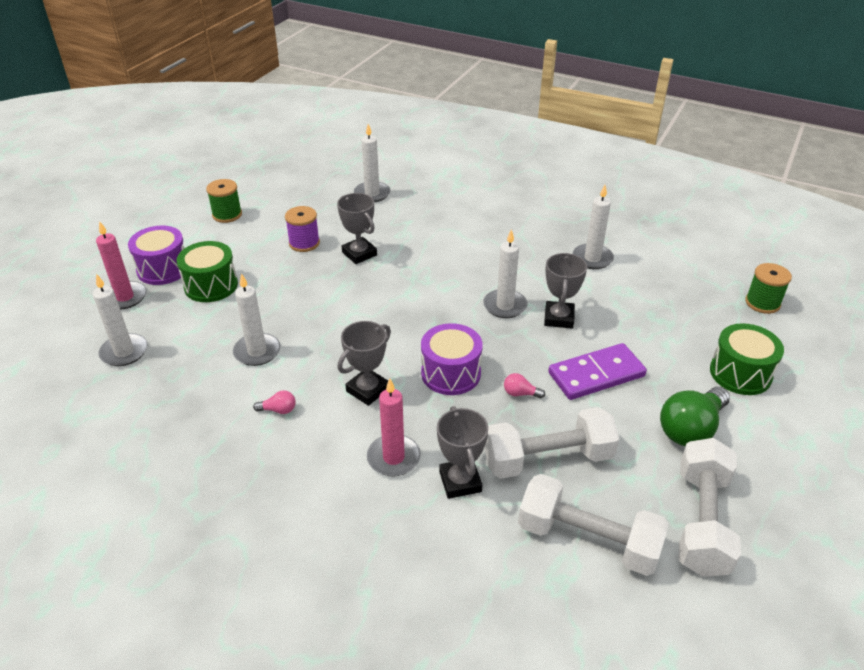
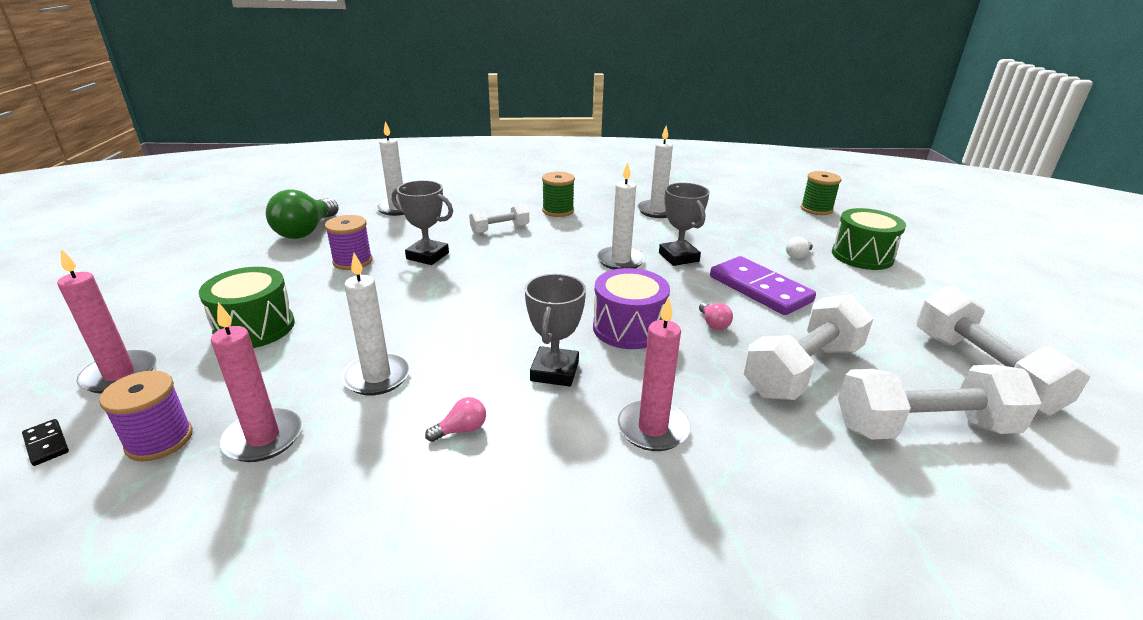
camera: 30 degrees left, 10 degrees down
(74, 333) = (46, 444): none -> black domino
(124, 352) = (159, 440): white candle -> purple spool
(163, 269) = (166, 329): purple drum -> none
(173, 371) = (263, 438): none -> pink candle
(227, 215) = (228, 258): green spool -> green spool (558, 211)
(435, 241) = (500, 229): none -> white dumbbell
(460, 481) = (747, 424): grey trophy -> none
(520, 393) = (713, 324): pink light bulb -> pink light bulb turned 90 degrees counterclockwise
(596, 375) = (760, 289): purple domino -> purple domino turned 75 degrees counterclockwise
(674, 352) = (798, 255): none -> white light bulb
(691, 429) = (880, 304): green light bulb -> green light bulb (306, 231)

